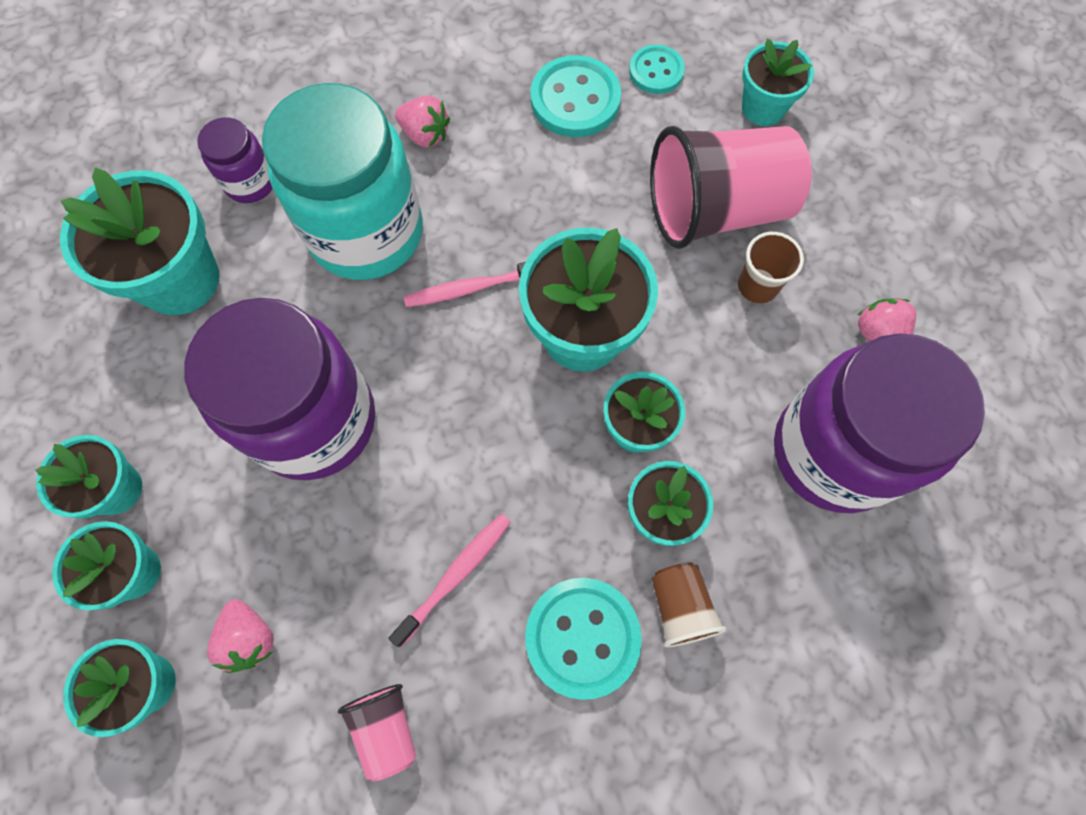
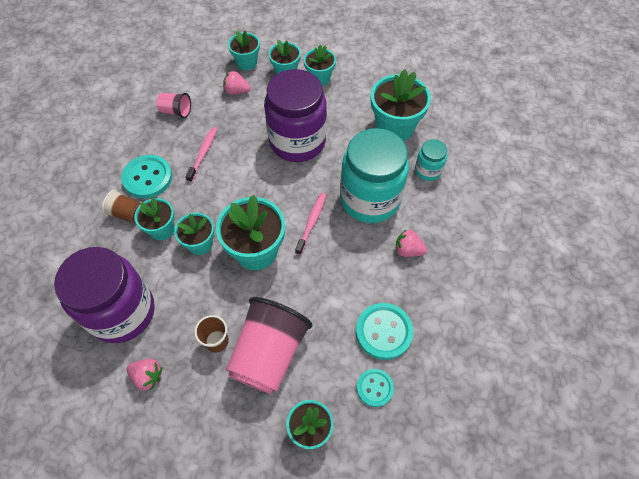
camera: 125 degrees right, 10 degrees down
(250, 182) = (428, 170): purple jar -> turquoise jar
(425, 135) = (408, 250): pink strawberry -> pink strawberry turned 45 degrees clockwise
(455, 575) = (203, 153): pink toothbrush -> pink toothbrush turned 150 degrees counterclockwise

